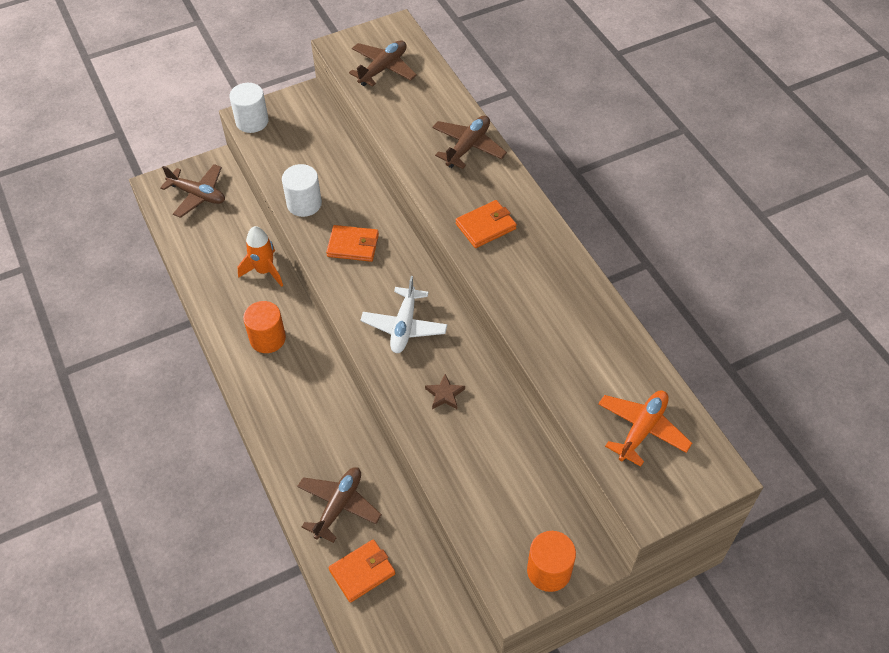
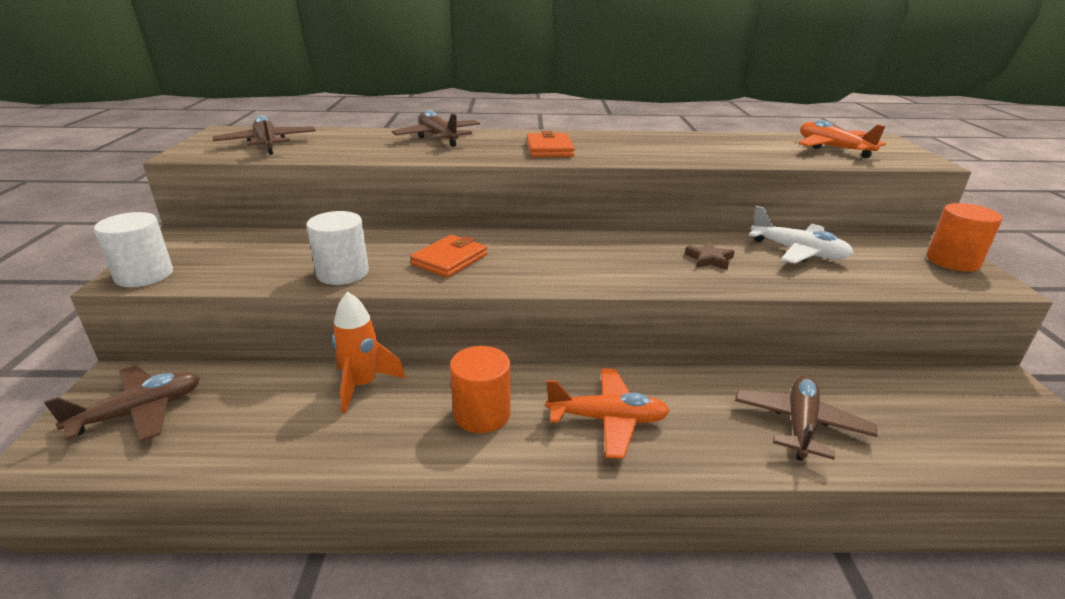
camera: 65 degrees left, 25 degrees down
(293, 401) = (608, 419): none -> orange plane
(339, 506) = (800, 424): brown plane -> brown plane turned 60 degrees clockwise
(362, 572) = (911, 432): orange wallet -> none
(404, 326) = (599, 259): white plane -> white plane (798, 252)

